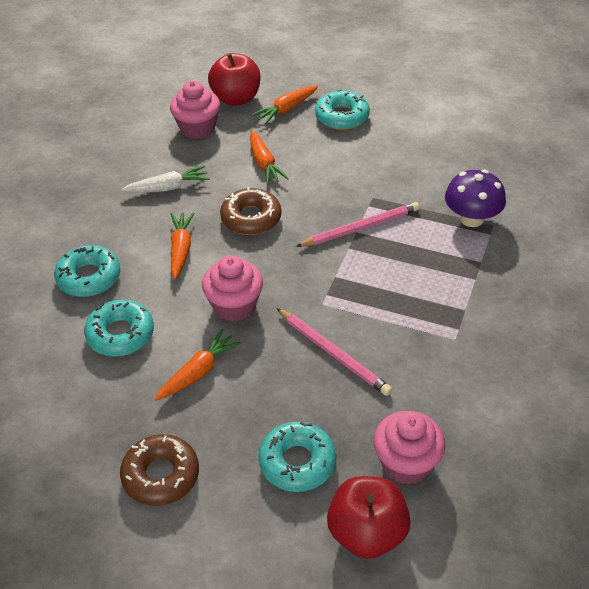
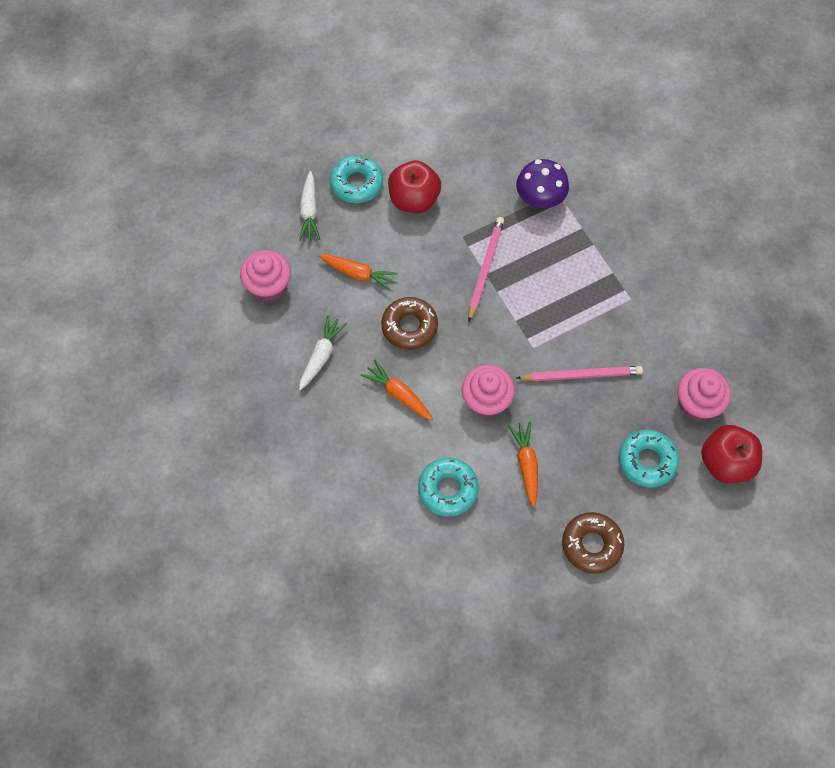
camera: 50 degrees left, 20 degrees up
(89, 277) = (370, 473): turquoise donut -> none
(236, 98) = (259, 233): red apple -> red apple (414, 200)
(286, 109) = (309, 211): orange carrot -> white carrot

